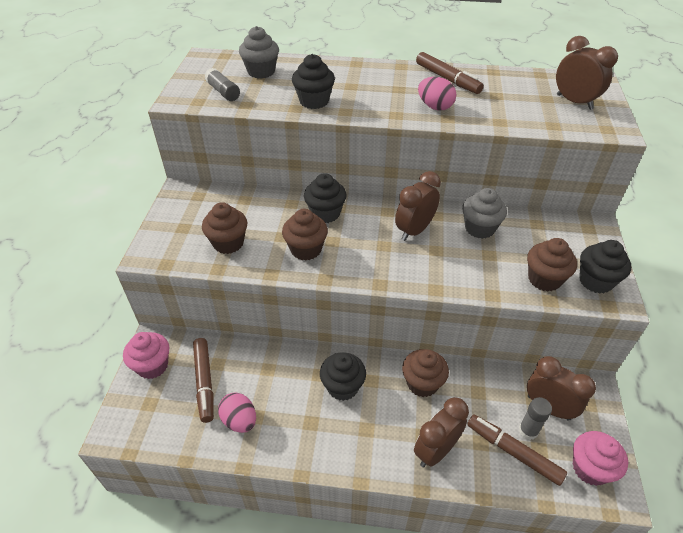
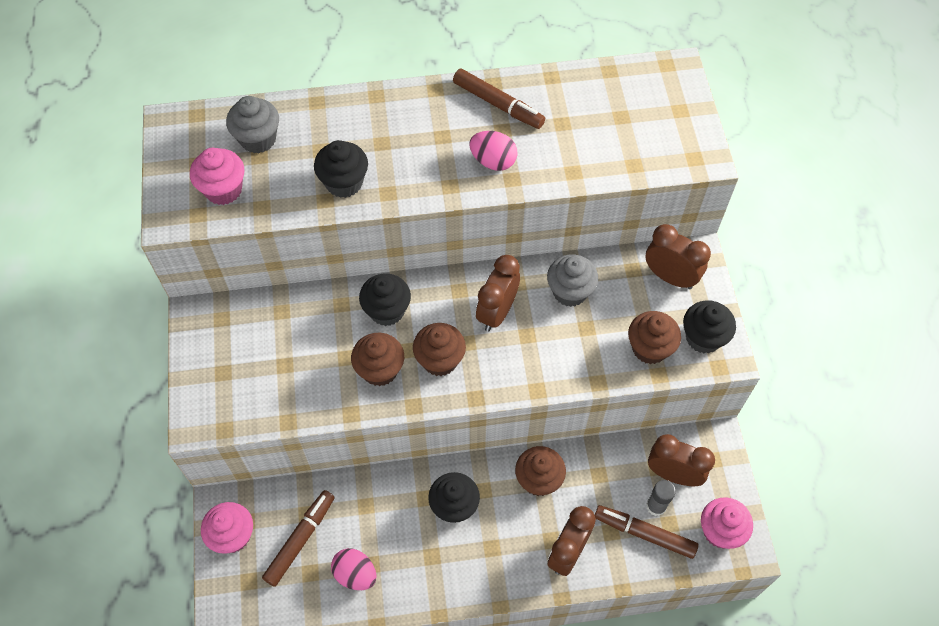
camera: 15 degrees left, 15 degrees up
(204, 382) = (300, 540): brown marker -> brown marker turned 120 degrees counterclockwise
(223, 92) = (223, 190): grey glue stick -> pink cupcake
(228, 243) = (286, 382): brown cupcake -> brown cupcake (440, 360)
(574, 102) = (654, 117): brown clock -> brown clock (670, 277)

